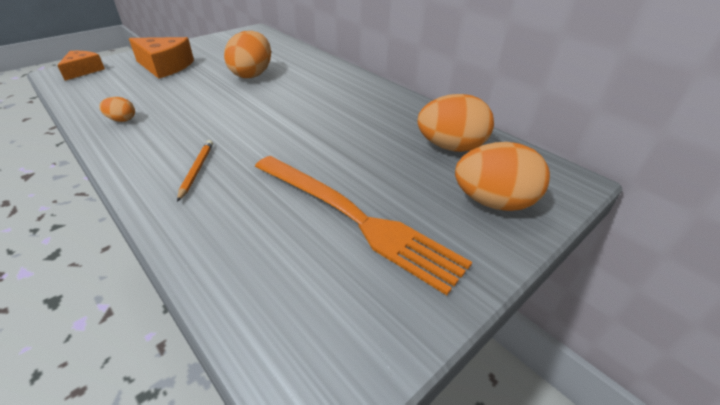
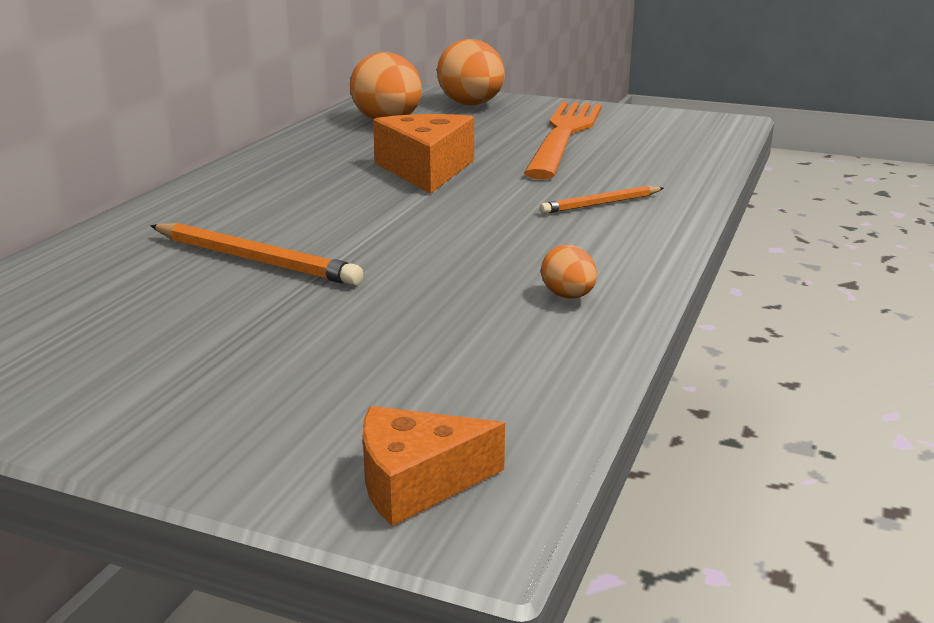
camera: 115 degrees left, 15 degrees down
(165, 66) = (281, 369): orange cheese -> orange cheese (426, 170)
(252, 74) = (255, 260): orange egg -> orange pencil

